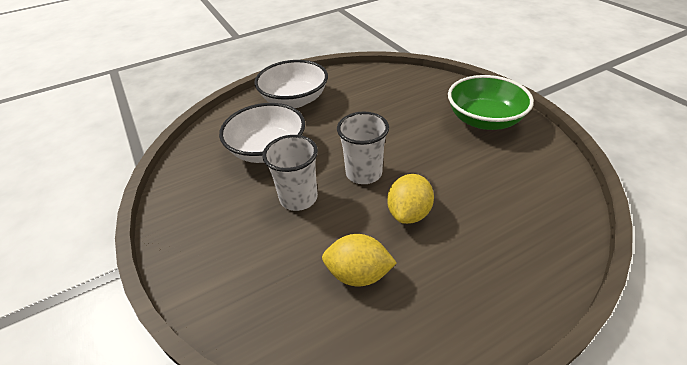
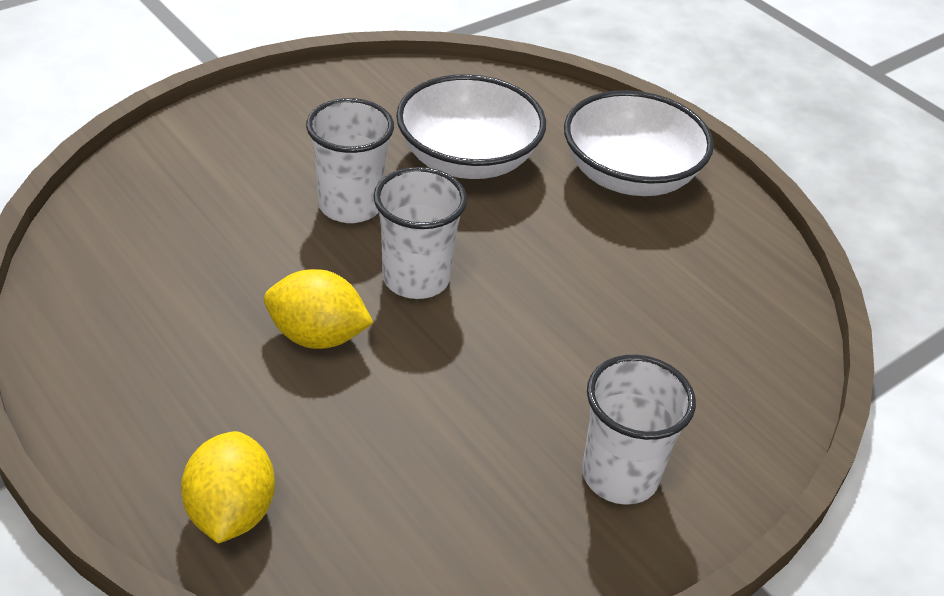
camera: 75 degrees right, 0 degrees up
(358, 274) = (195, 278): yellow lemon -> yellow lemon (231, 512)
(484, 120) = (620, 475): green bowl -> white cup

